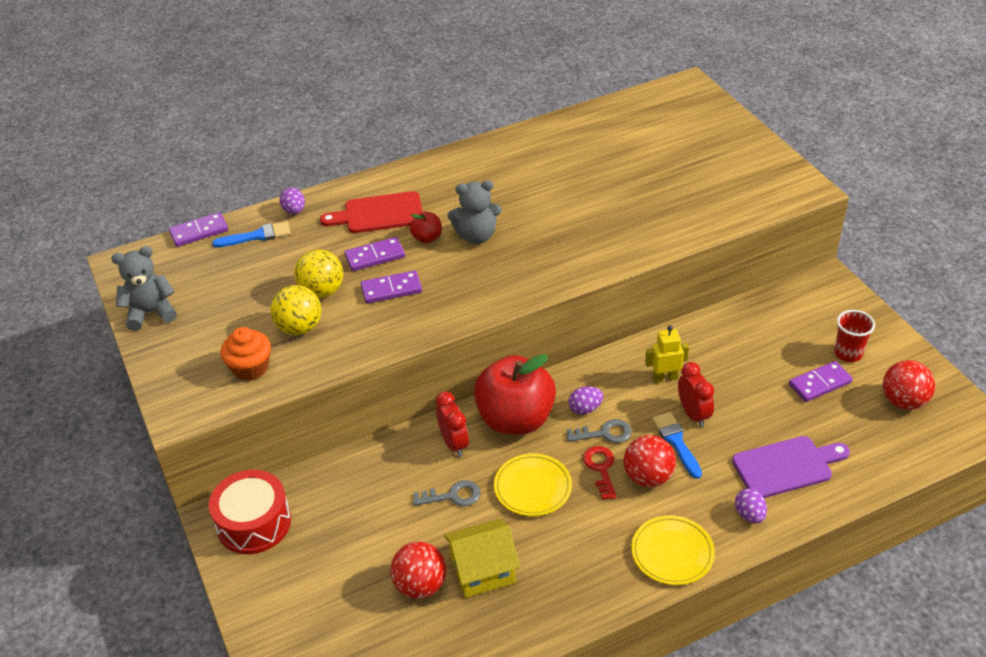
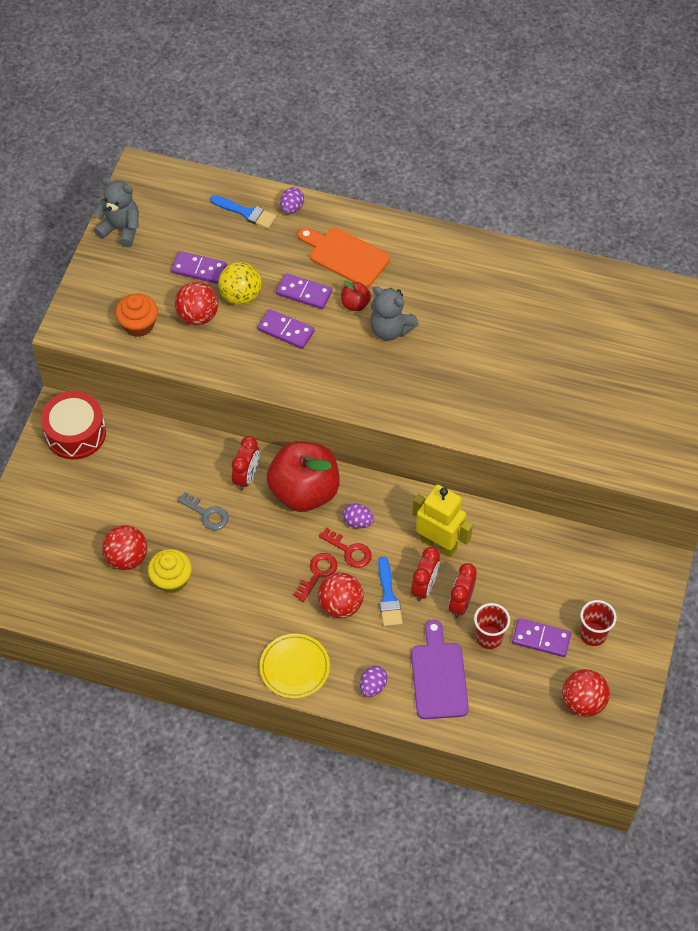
camera: 40 degrees right, 15 degrees up
(199, 232) = (213, 179): purple domino -> purple domino (199, 269)
(299, 328) = (198, 316): yellow ball -> red ball
(379, 214) = (345, 256): red cutting board -> orange cutting board
(482, 570) = (171, 579): yellow house -> yellow cupcake
(532, 487) = (261, 550): yellow plate -> none
(604, 433) = (349, 550): grey key -> red key
(665, 378) = (438, 544): yellow robot -> yellow robot, size x1.61
(676, 442) = (388, 597): blue brush -> blue brush turned 150 degrees clockwise
(733, 404) = (460, 603): none -> red clock
(784, 411) = (489, 637): none -> red cup
(786, 466) = (439, 676): purple cutting board -> purple cutting board turned 120 degrees counterclockwise

